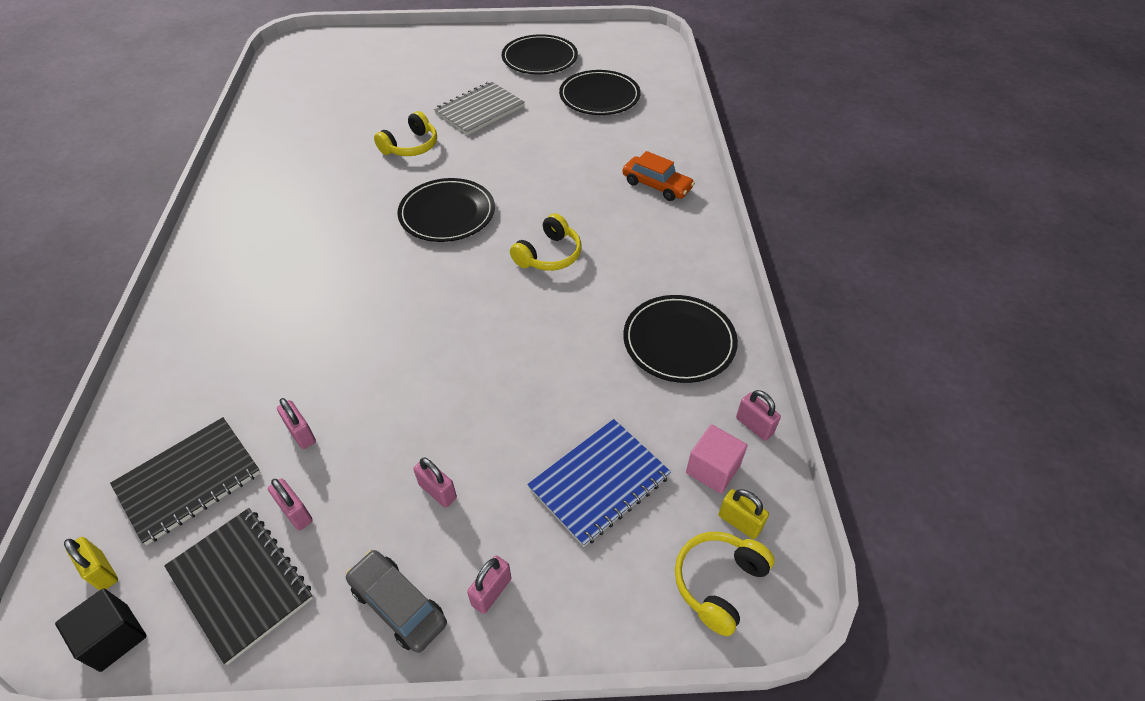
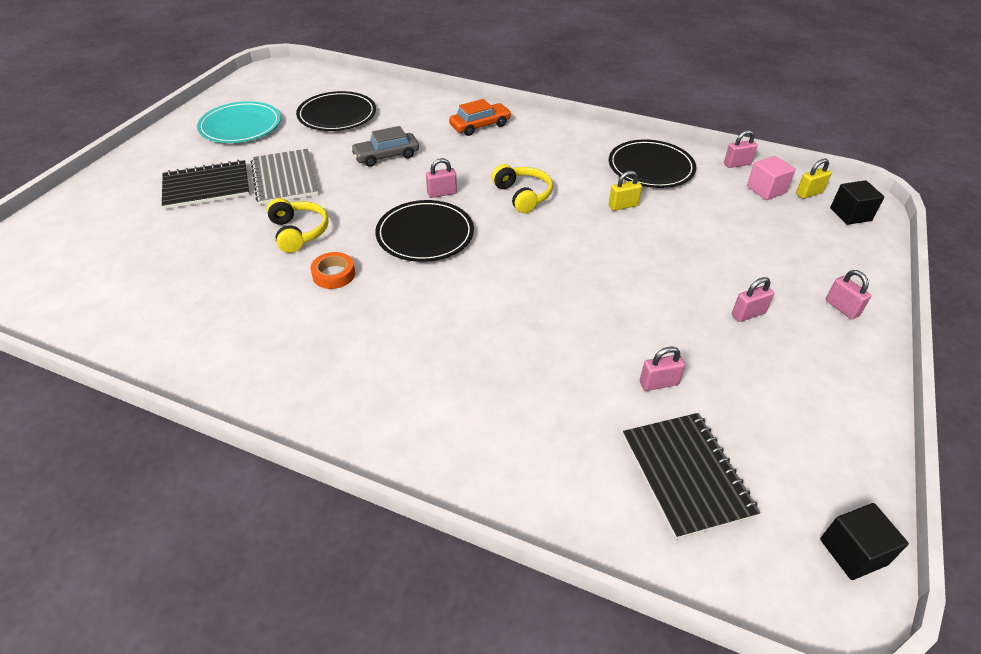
camera: 65 degrees left, 5 degrees down
(102, 571) = (778, 558): yellow padlock -> yellow padlock (623, 206)
(240, 584) = (811, 450): black notebook -> black notebook (206, 187)
(296, 513) = (746, 401): pink padlock -> pink padlock (442, 193)
(366, 184) = (334, 274): none -> orange tape
(398, 605) = (845, 357): grey car -> grey car (386, 156)
(539, 58) = (240, 126): black plate -> turquoise plate
(599, 482) = (762, 236): blue notebook -> none
(718, 583) = (850, 214): yellow headphones -> black cube

